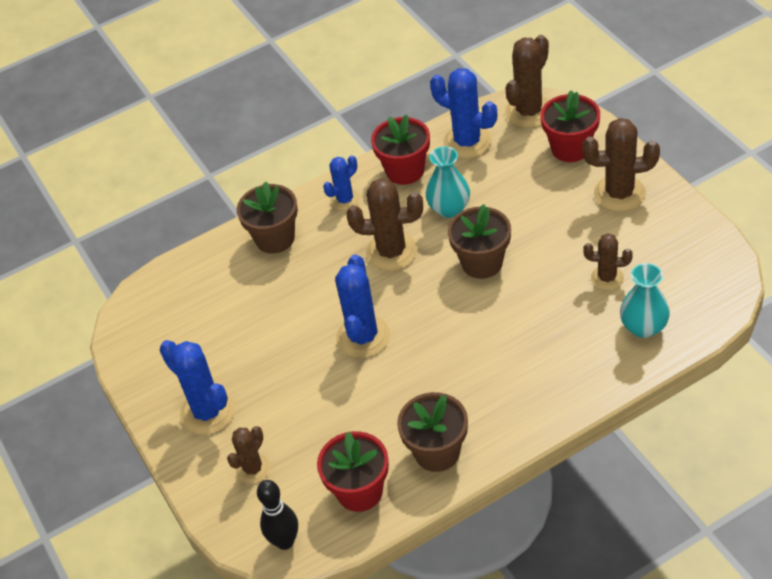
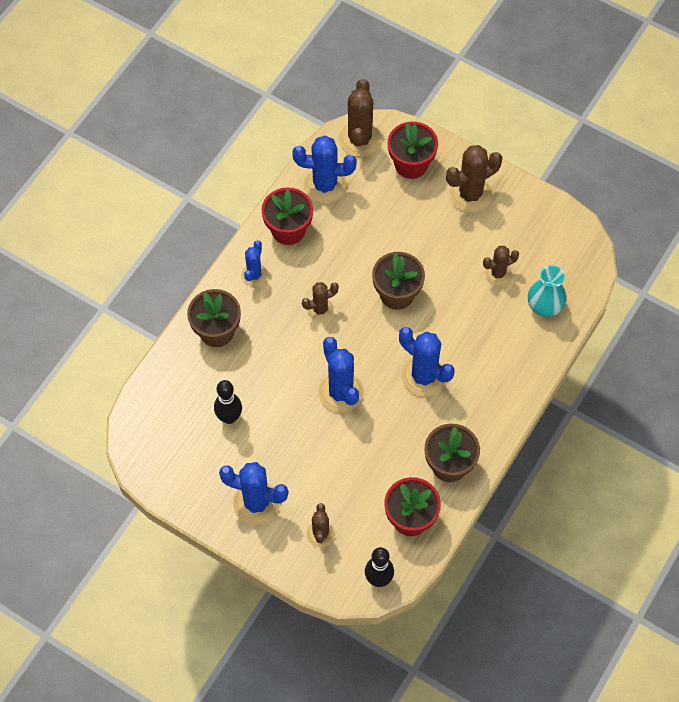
camera: 35 degrees left, 15 degrees up
(235, 321) = (229, 417): none -> black bowling pin
(391, 252) = (320, 309): brown cactus -> brown cactus, size x0.61
(449, 208) = (344, 254): turquoise vase -> none
(462, 352) = (423, 376): none -> blue cactus

